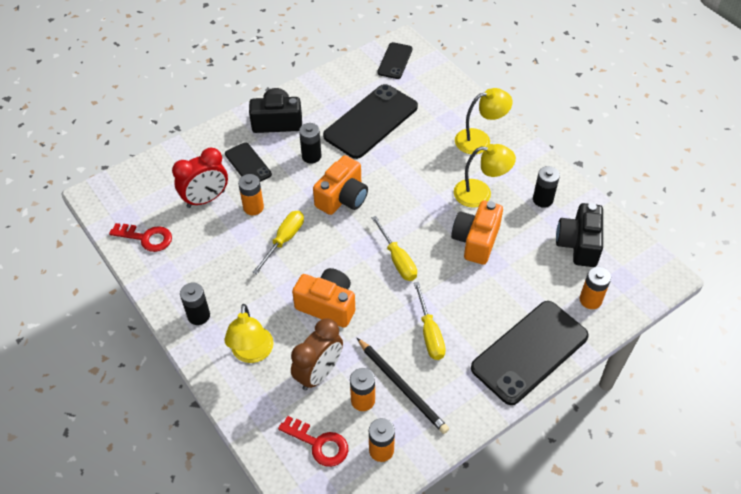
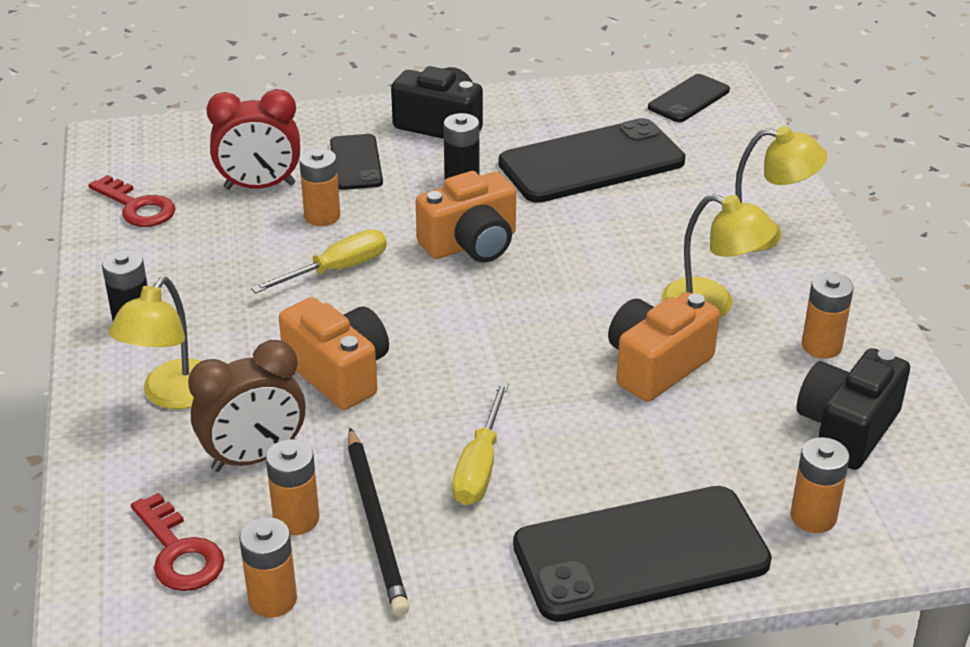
camera: 25 degrees right, 15 degrees down
(397, 259) = (500, 349): yellow screwdriver -> none
(542, 199) = (821, 346): black battery -> orange battery

